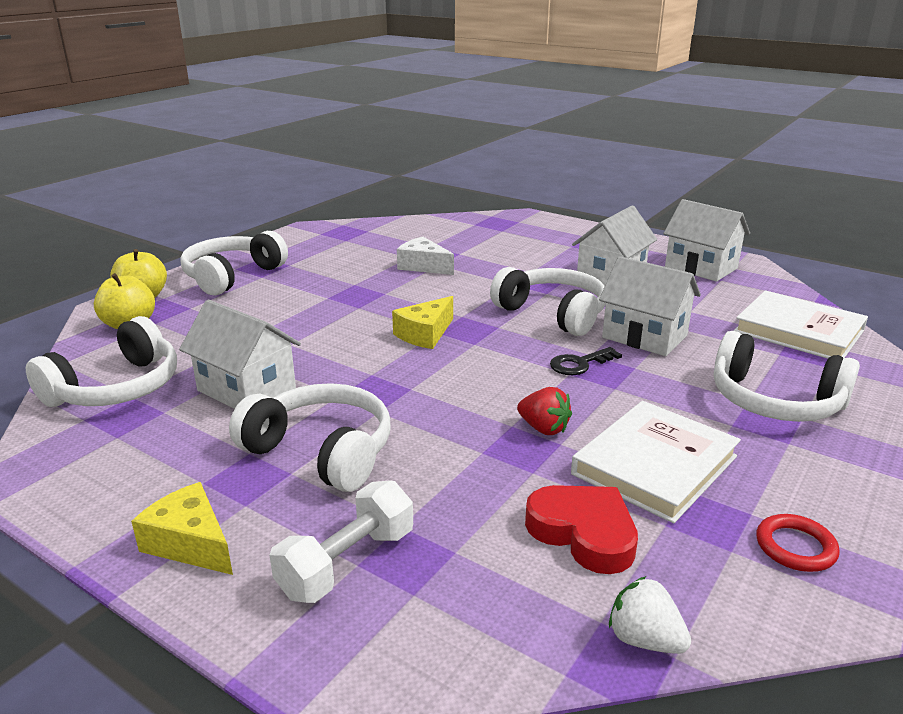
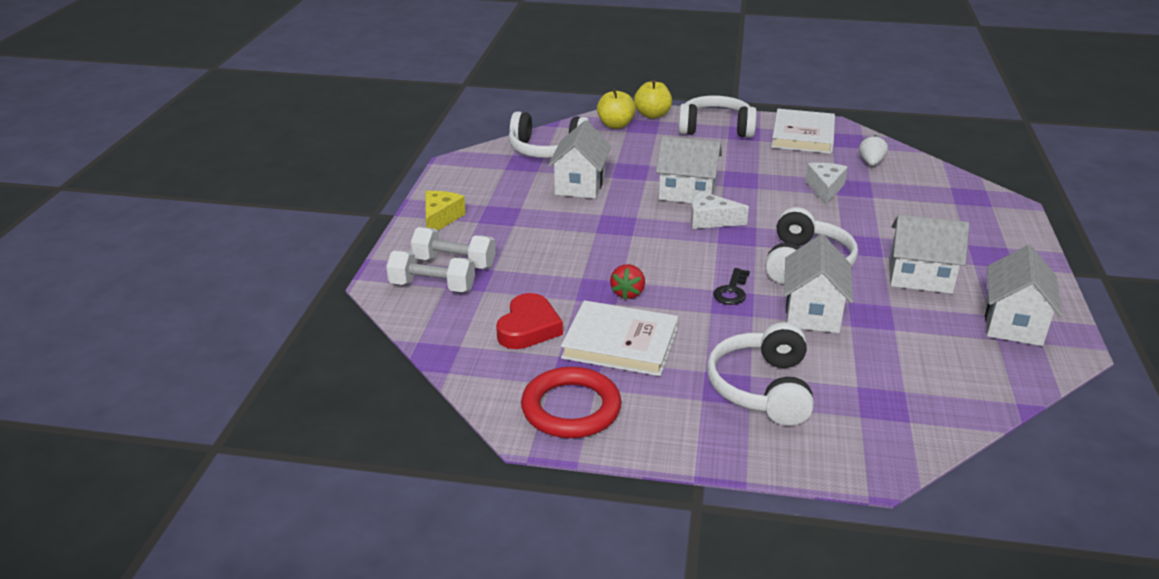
camera: 65 degrees right, 5 degrees up
(321, 452) = (539, 227): white headphones -> none
(351, 329) = (687, 193): none -> white house
(401, 609) = (432, 286): none -> white dumbbell
(425, 334) = (710, 220): yellow cheese -> white cheese
(580, 364) = (732, 291): black key -> black key turned 105 degrees counterclockwise
(644, 639) = (454, 361): white strawberry -> white strawberry (871, 163)
(795, 547) = (571, 408): red ring -> red ring, size x1.87
(798, 331) = (921, 395): white book -> white book (803, 135)

